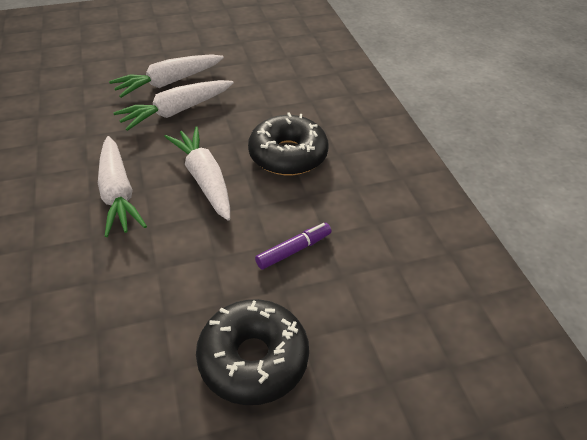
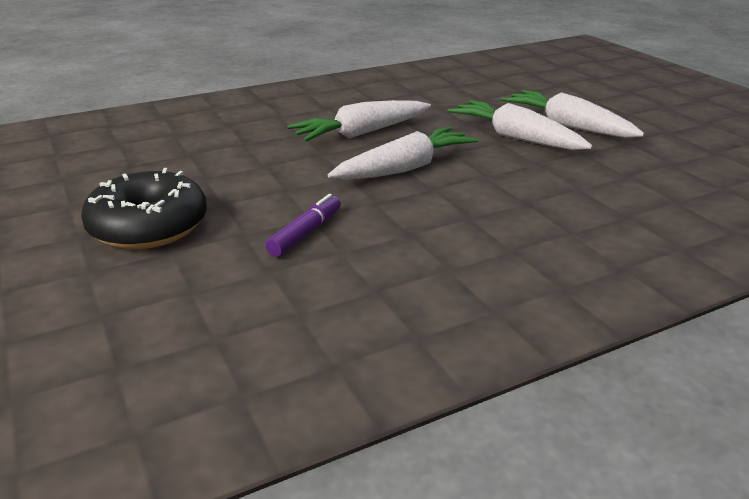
camera: 80 degrees right, 15 degrees down
(288, 155) = (483, 212): black donut -> none
(294, 250) = (306, 233): purple marker -> purple marker turned 105 degrees counterclockwise

